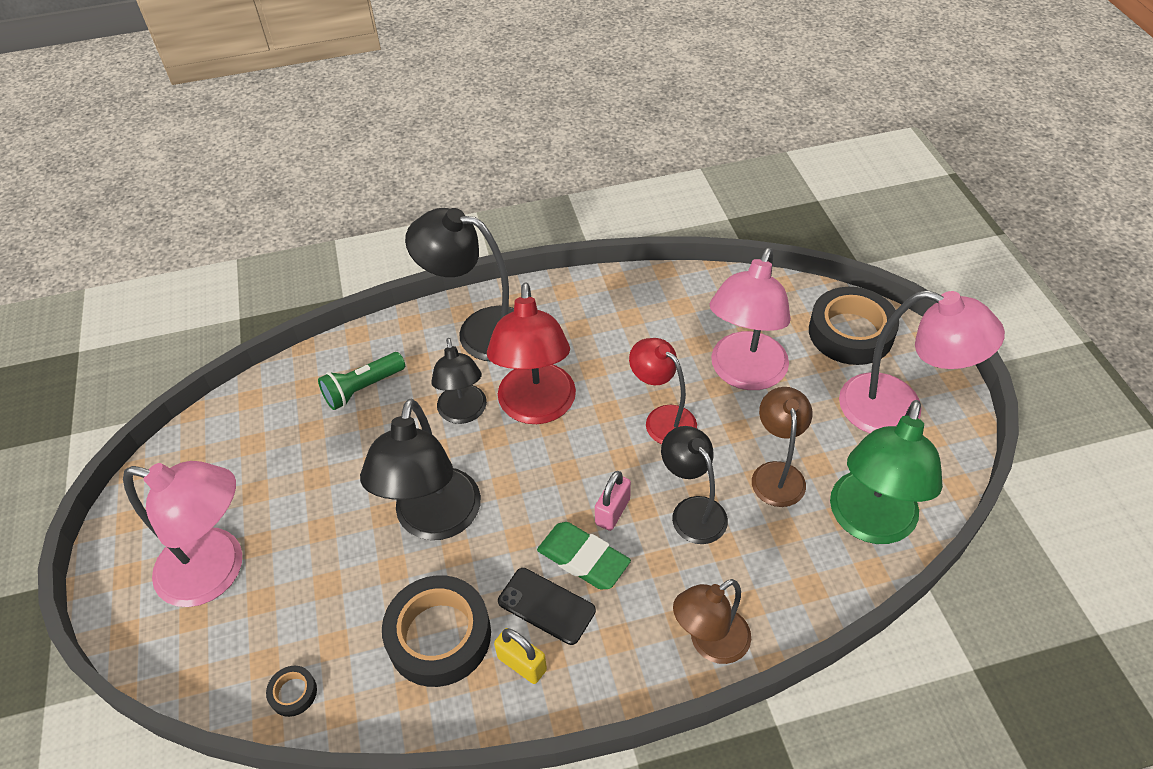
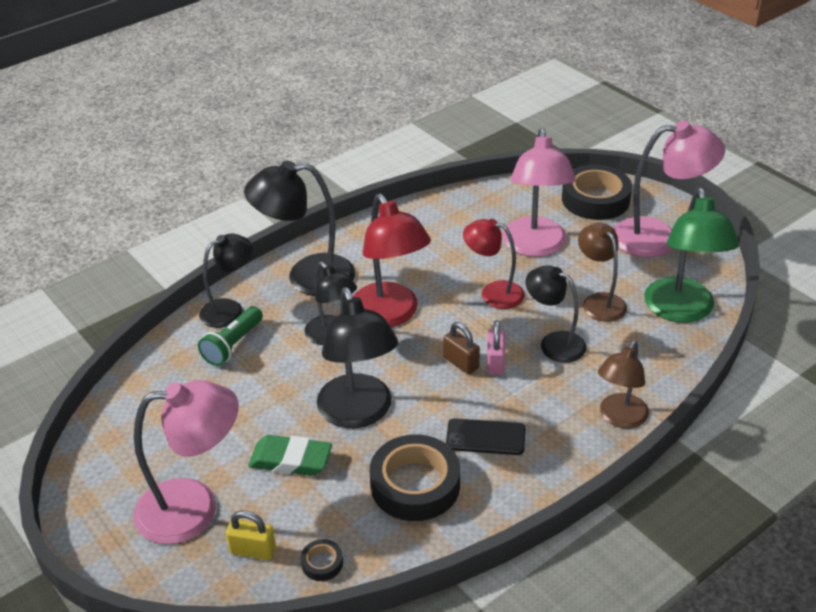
camera: 25 degrees left, 10 degrees down
(384, 344) = (229, 309): none -> black lamp
(522, 664) = (492, 479): yellow padlock -> yellow padlock (253, 550)
(575, 498) = (461, 363): none -> brown padlock
(583, 559) = (493, 399): green eraser -> green eraser (291, 460)

